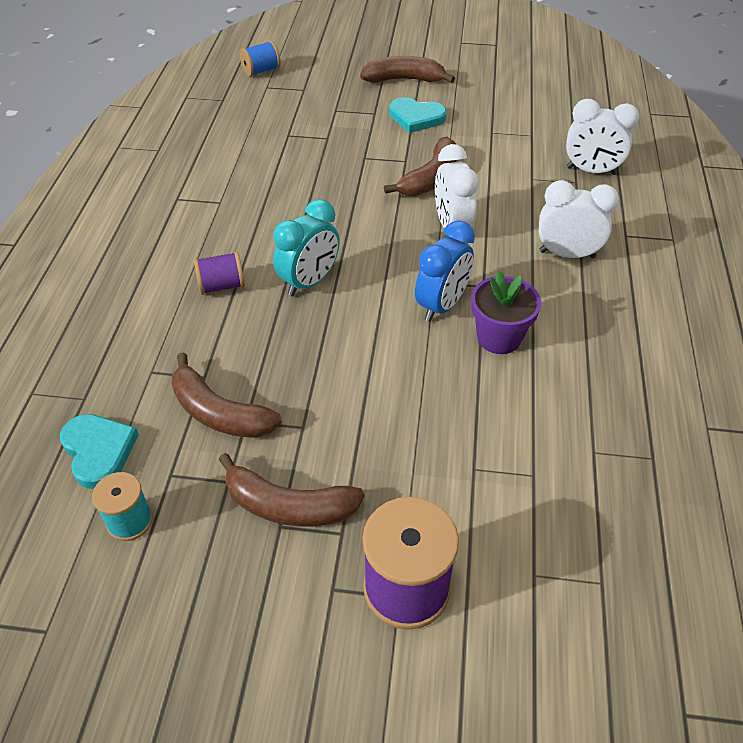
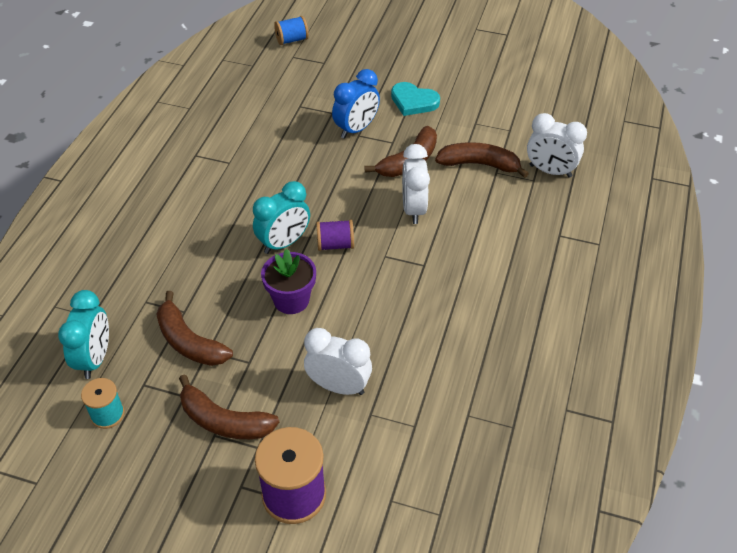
camera: 10 degrees right, 0 degrees up
(98, 451) = (95, 358): turquoise heart -> turquoise clock
(222, 286) = (214, 237): purple spool -> purple spool (335, 245)
(404, 79) = (414, 62): brown banana -> brown banana (479, 164)
(442, 305) = (385, 277): blue clock -> blue clock (356, 129)
(499, 337) = (422, 311): purple flower pot -> purple flower pot (291, 300)
(567, 254) = (503, 246): white clock -> white clock (338, 386)

